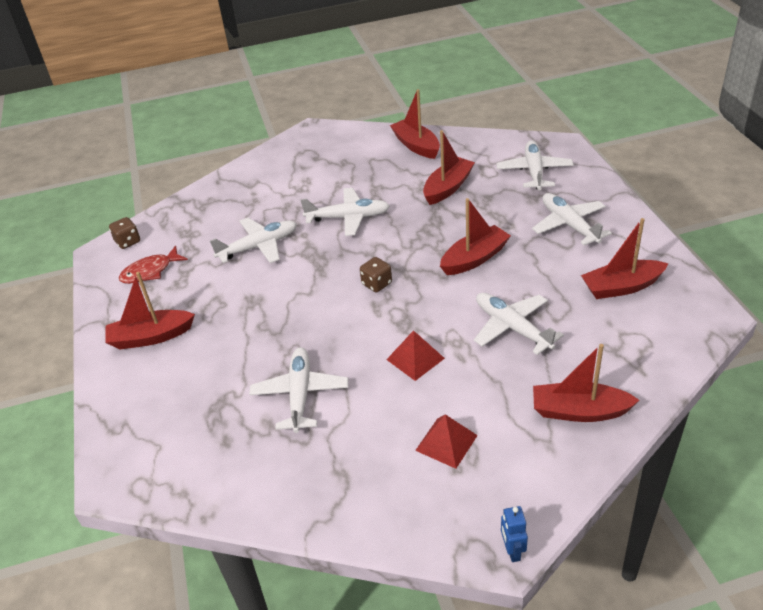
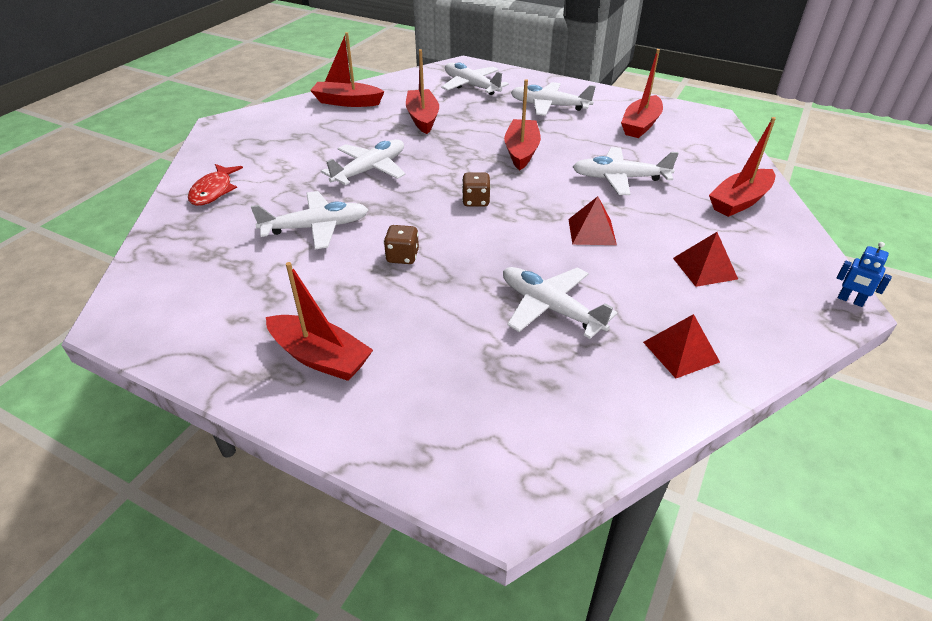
camera: 50 degrees left, 0 degrees up
(128, 242) = (139, 296): brown dice -> brown dice (402, 257)
(150, 271) = (218, 305): red fish -> red fish (214, 191)
(151, 337) = (320, 357): red boat -> red boat turned 90 degrees counterclockwise
(258, 247) = (315, 227): white plane -> white plane turned 60 degrees clockwise
(326, 483) = (681, 352): none -> red pyramid

